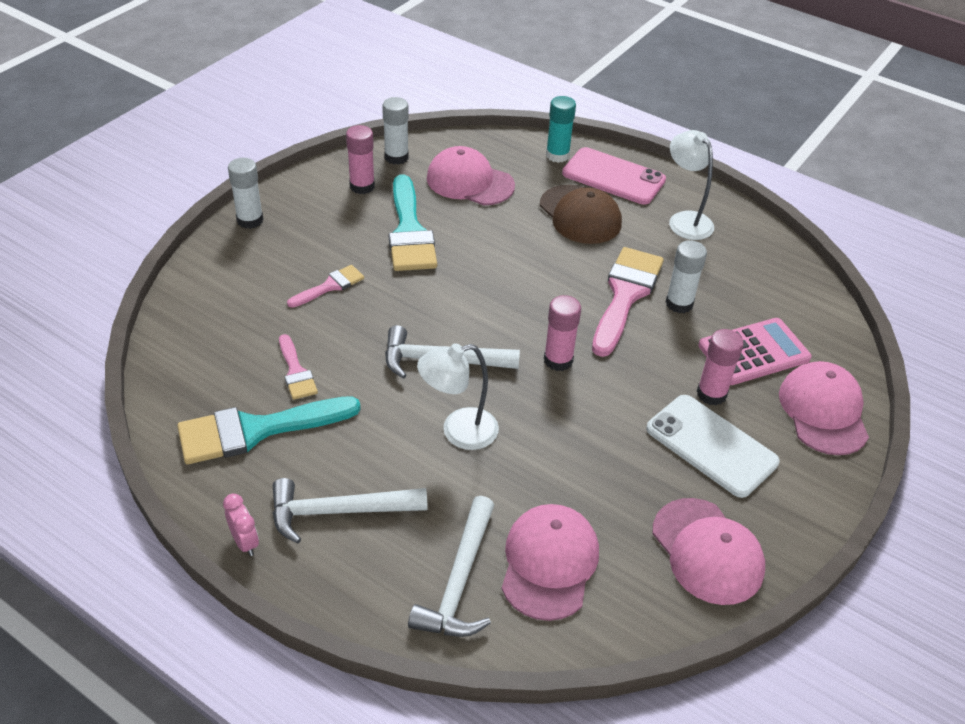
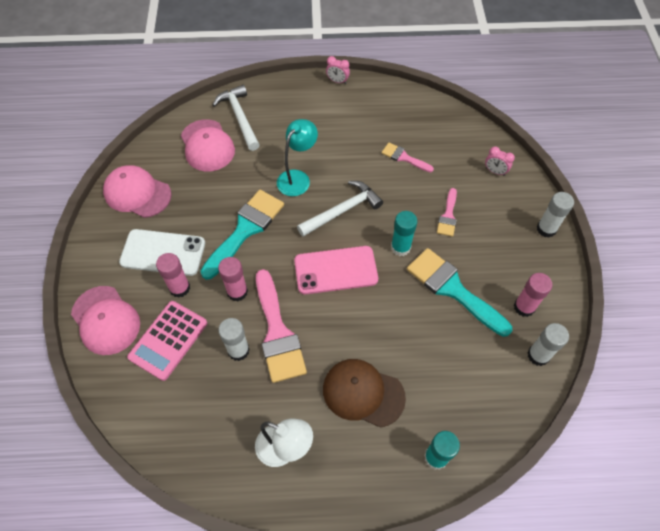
camera: 145 degrees right, 15 degrees up
(216, 294) = (495, 171): none -> pink clock
(256, 430) = (387, 121): turquoise brush -> turquoise brush (245, 229)
(338, 511) = (314, 112): white hammer -> none
(418, 290) = (400, 247): none -> turquoise glue stick
(458, 431) = (297, 178): white lamp -> turquoise lamp
(469, 182) = (465, 368): pink cap -> none
(558, 360) = (282, 252): pink glue stick -> pink glue stick (237, 292)
(613, 177) = (373, 463): pink phone -> pink phone (335, 270)

